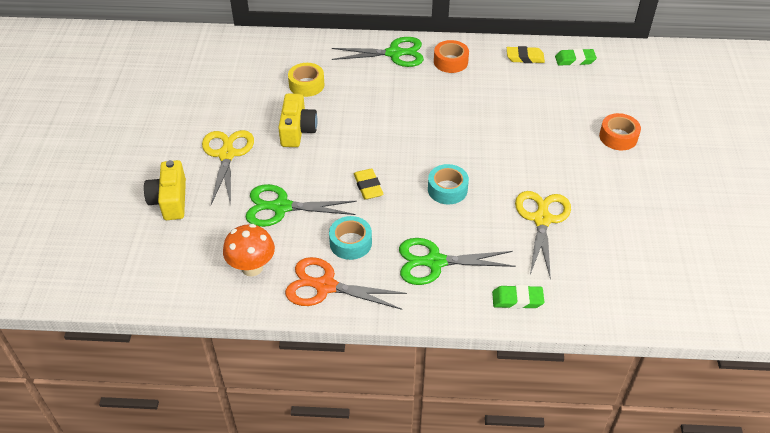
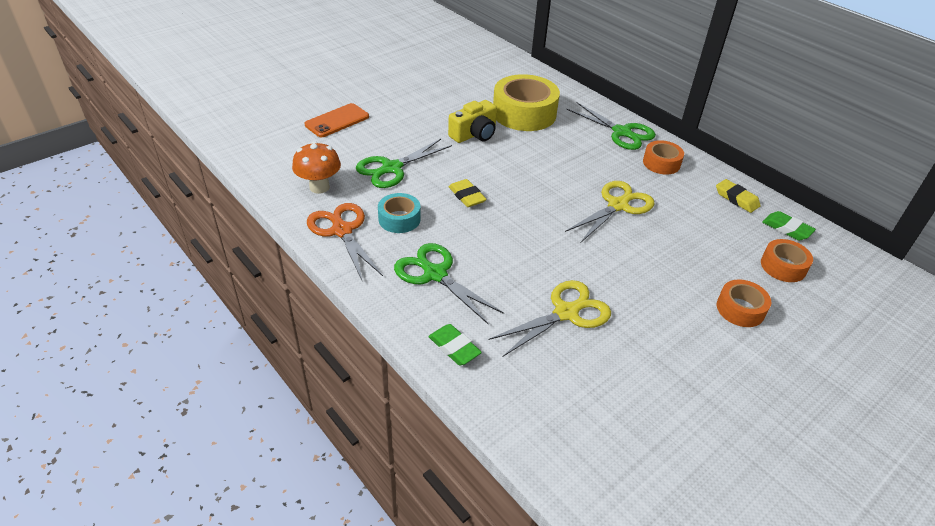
camera: 45 degrees right, 5 degrees down
(170, 200) = (337, 121): yellow camera -> orange phone
(227, 154) = (408, 119): yellow scissors -> yellow scissors (618, 205)
(281, 207) = (392, 168): green scissors -> green scissors turned 90 degrees counterclockwise
(306, 85) = (524, 113): yellow tape -> yellow tape, size x1.87
(368, 186) = (467, 196): yellow eraser -> yellow eraser turned 60 degrees counterclockwise
(447, 189) = (521, 238): turquoise tape -> none
(603, 89) = (783, 266): none -> orange tape

